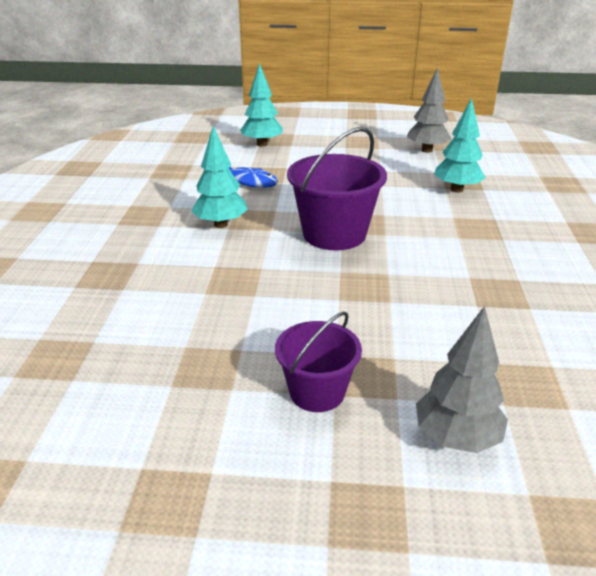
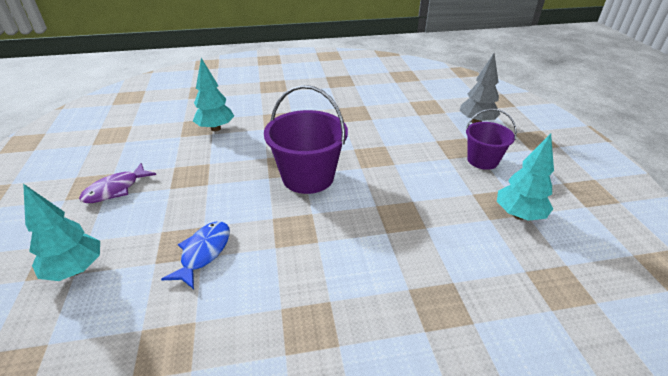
camera: 105 degrees left, 5 degrees up
(220, 224) = (312, 249): turquoise tree -> turquoise tree (518, 215)
(352, 150) = (115, 189): none -> purple fish
(427, 150) = (126, 145): grey tree -> none

